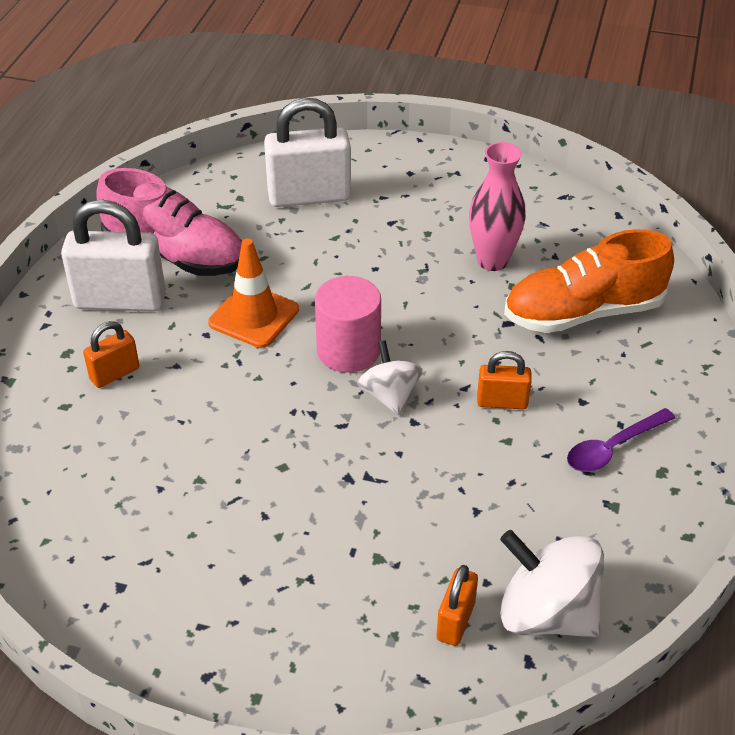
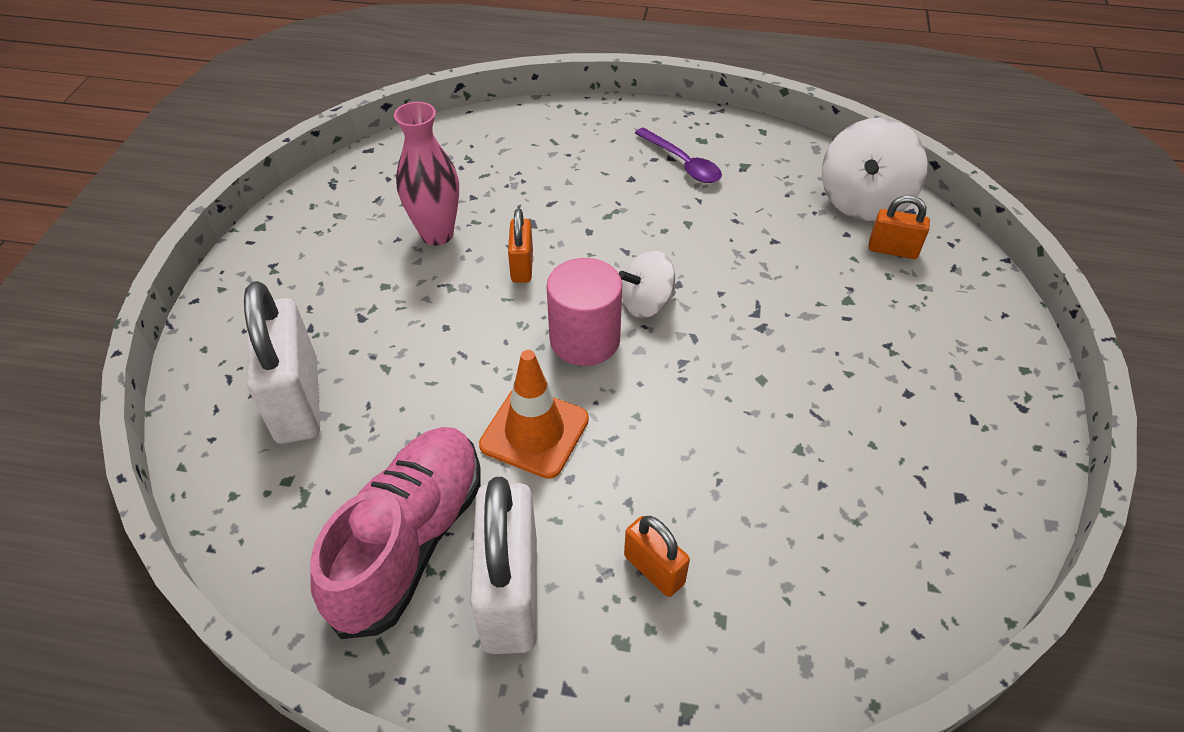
camera: 95 degrees left, 5 degrees up
(502, 402) = (641, 226): orange padlock -> orange padlock (522, 266)
(583, 313) = (515, 175): orange shoe -> none

